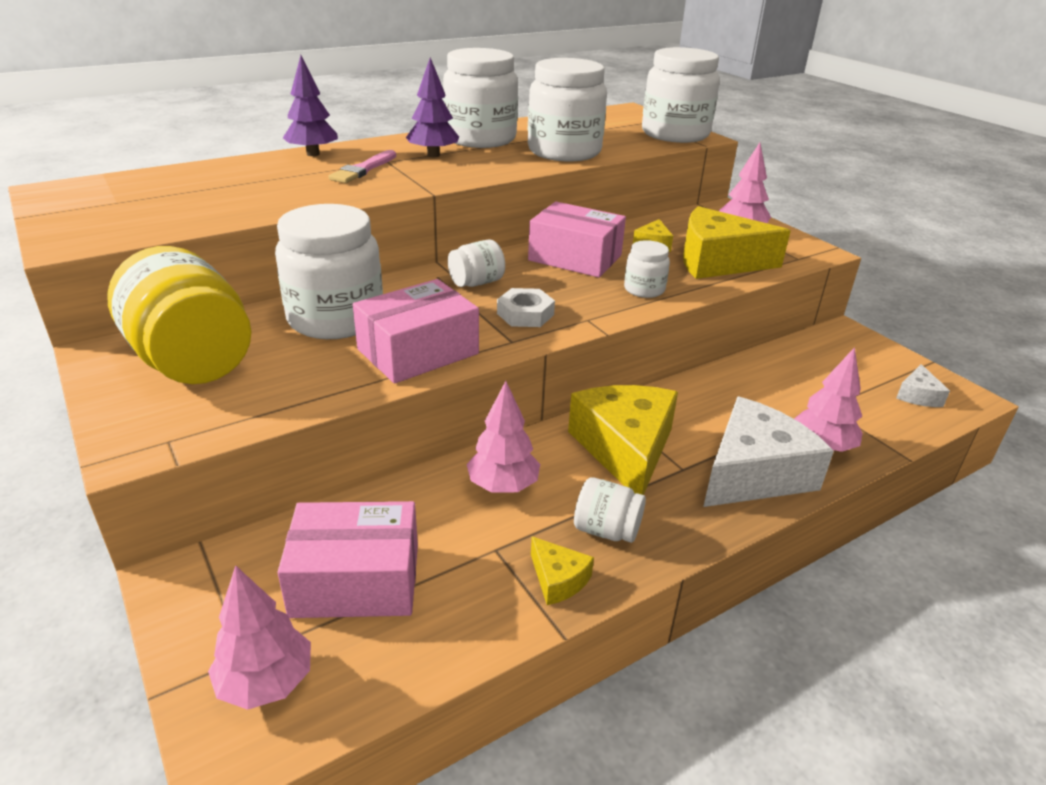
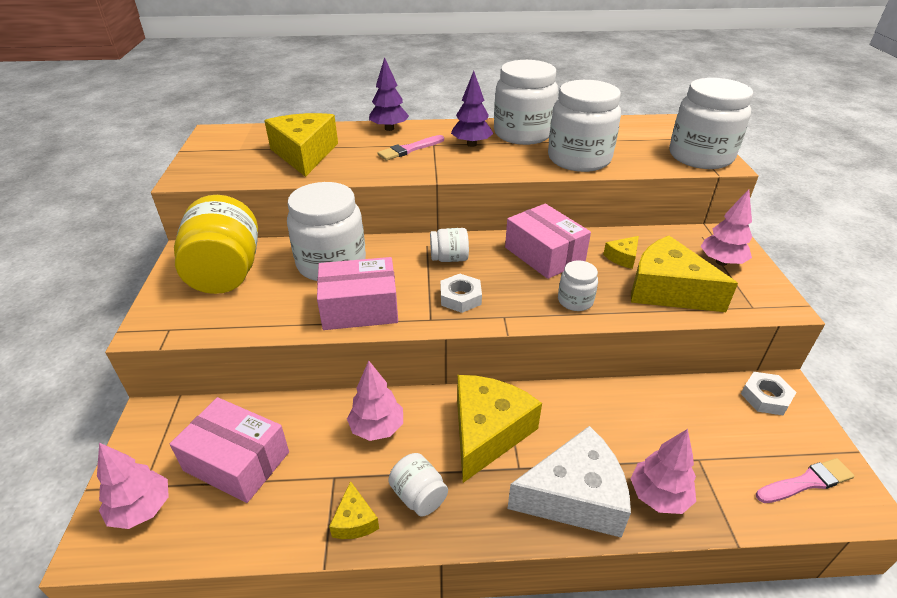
camera: 30 degrees right, 5 degrees up
(226, 193) = (304, 154): none -> yellow cheese
(837, 343) = (765, 397): none -> white nut
(918, 395) = (806, 482): white cheese -> pink brush

